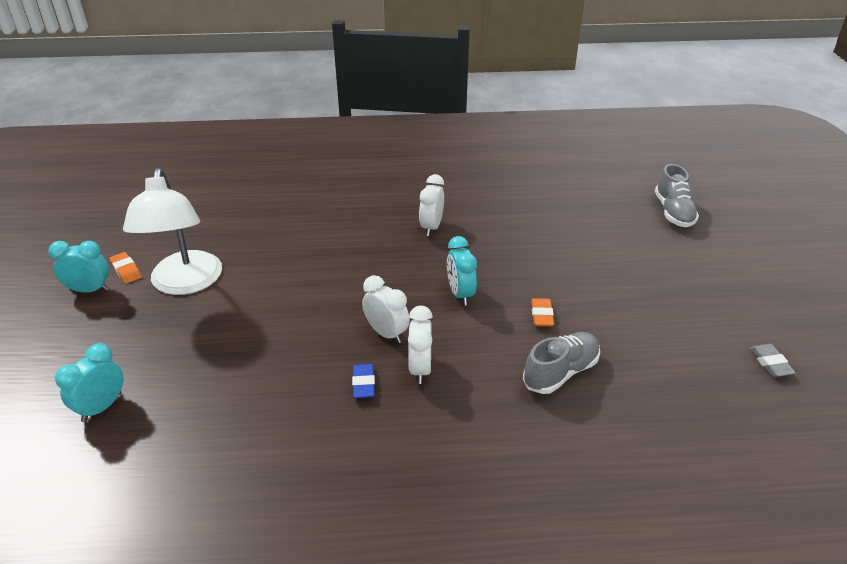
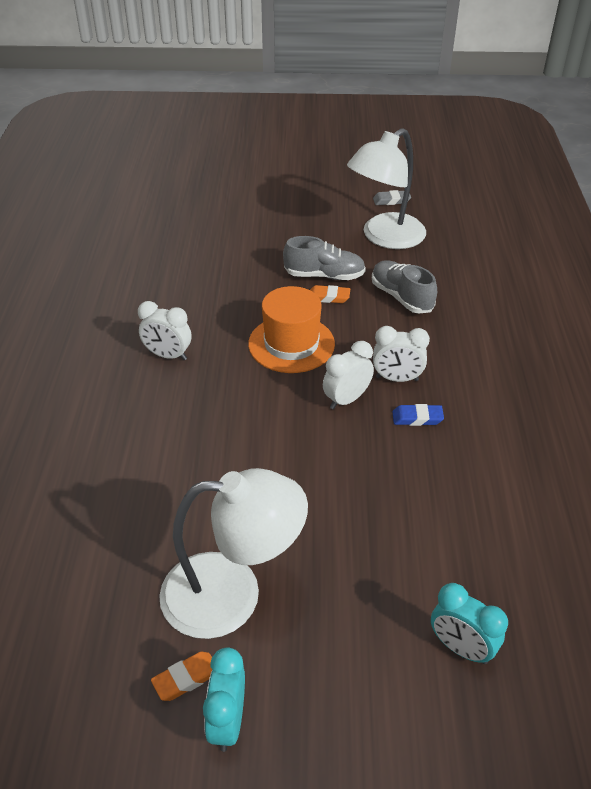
camera: 85 degrees left, 5 degrees up
(460, 294) = (291, 344): turquoise clock -> orange hat
(673, 212) = (190, 199): grey shoe -> grey shoe (324, 276)
(678, 357) = (385, 237): none -> white lamp

